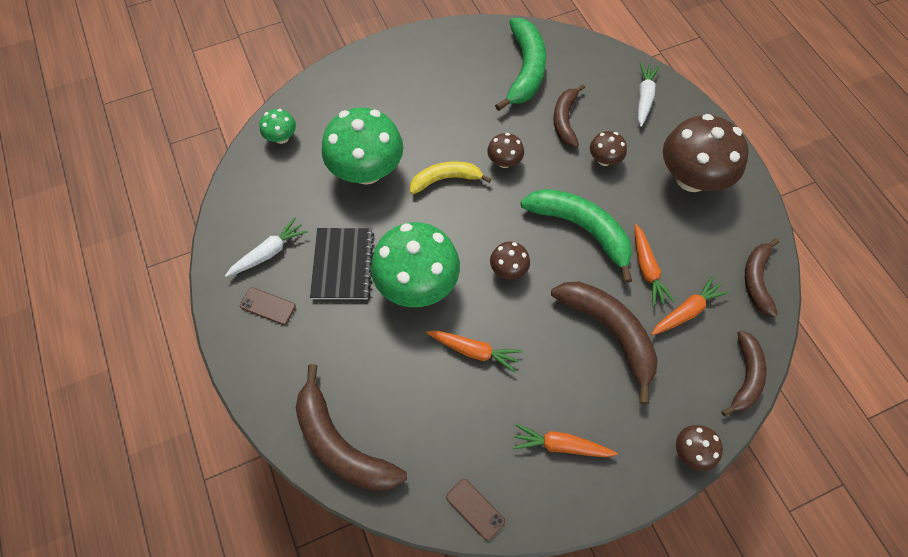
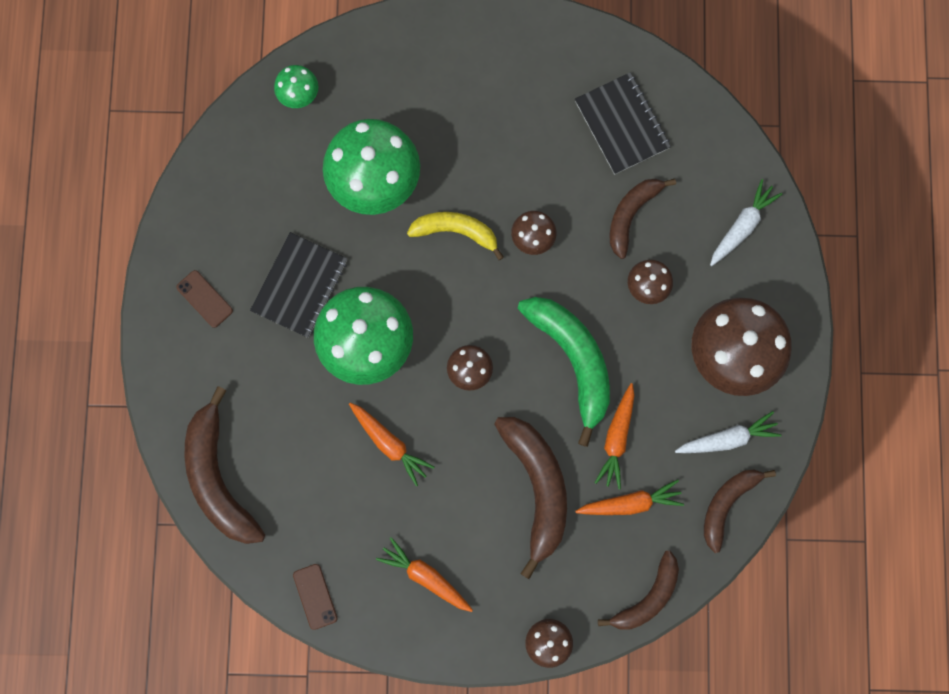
camera: 25 degrees right, 15 degrees up
(269, 253) = (229, 237): white carrot -> white carrot (728, 438)
(525, 70) = (622, 124): green banana -> black notebook

